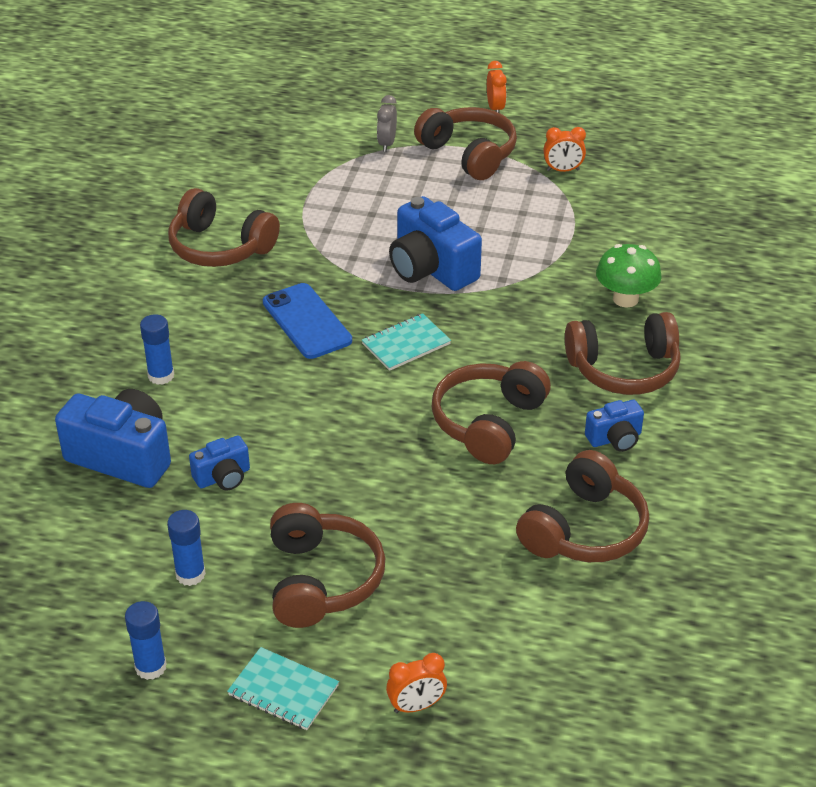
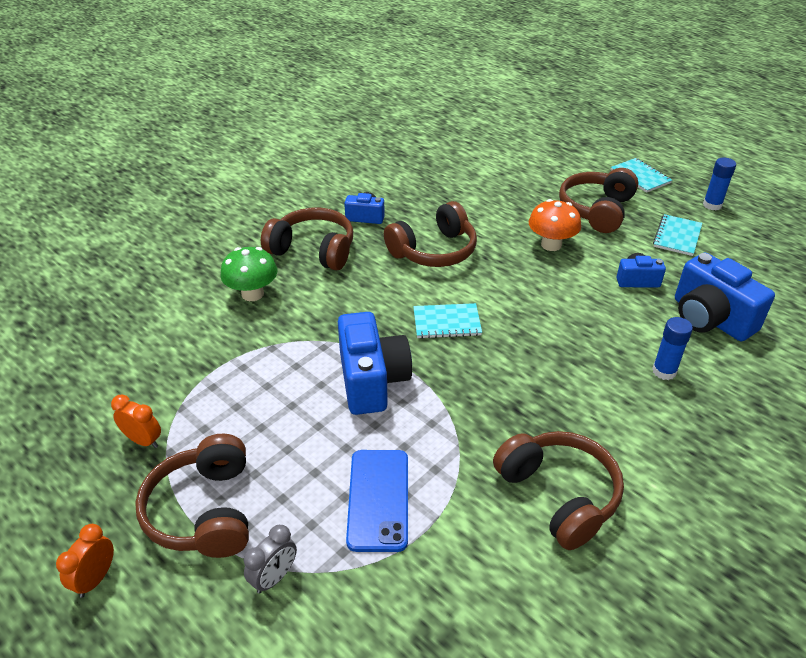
camera: 150 degrees left, 0 degrees up
(190, 574) = (677, 236): blue glue stick -> turquoise notebook
(306, 321) = (515, 373): blue phone -> blue phone (378, 499)
(353, 490) = (551, 245): none -> orange mushroom
(416, 706) = (575, 154): orange clock -> none
(584, 529) = (430, 185): brown headphones -> none

